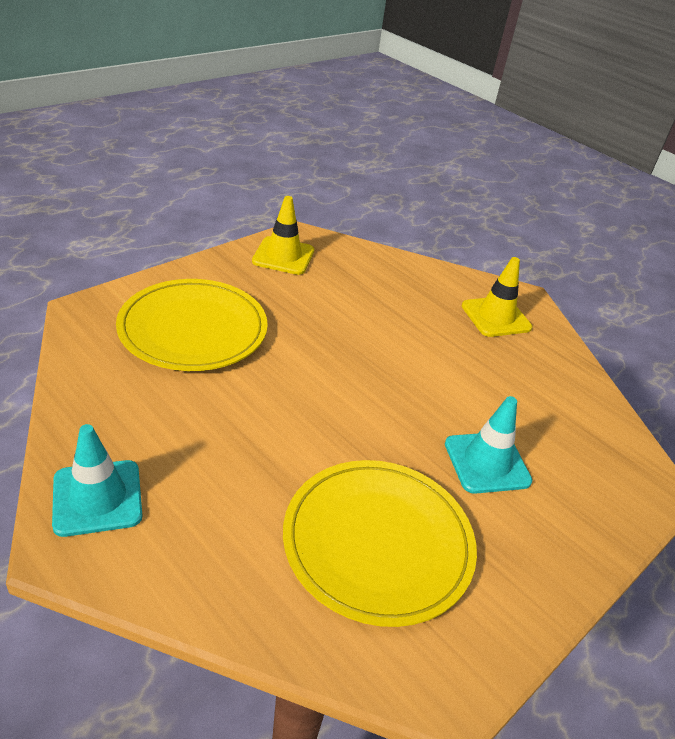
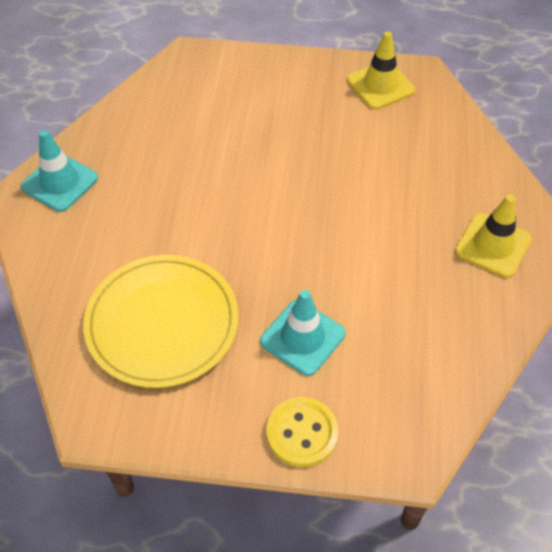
camera: 55 degrees right, 15 degrees up
(193, 329) = (237, 108): yellow plate -> none
(586, 531) = (302, 433): none -> yellow button

